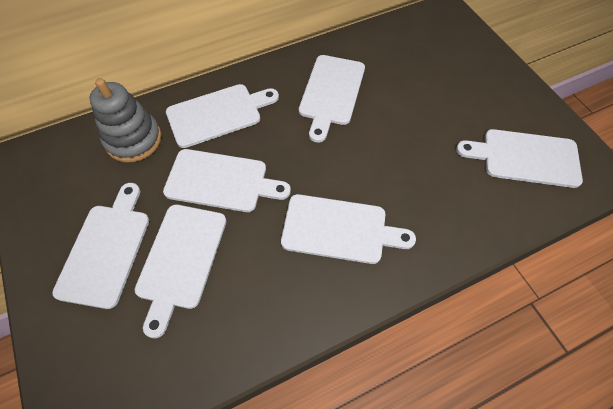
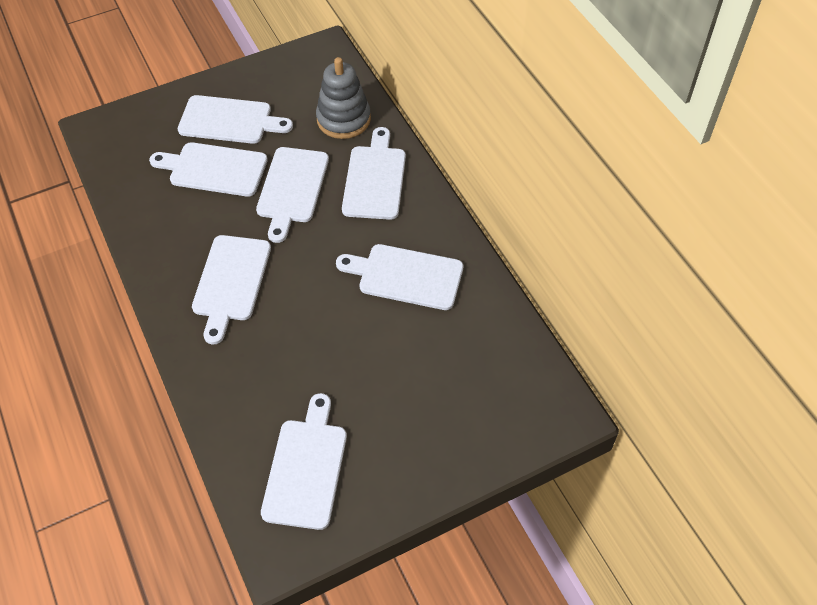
camera: 90 degrees right, 5 degrees down
(218, 114) = (375, 179): white cutting board -> white cutting board turned 150 degrees counterclockwise

